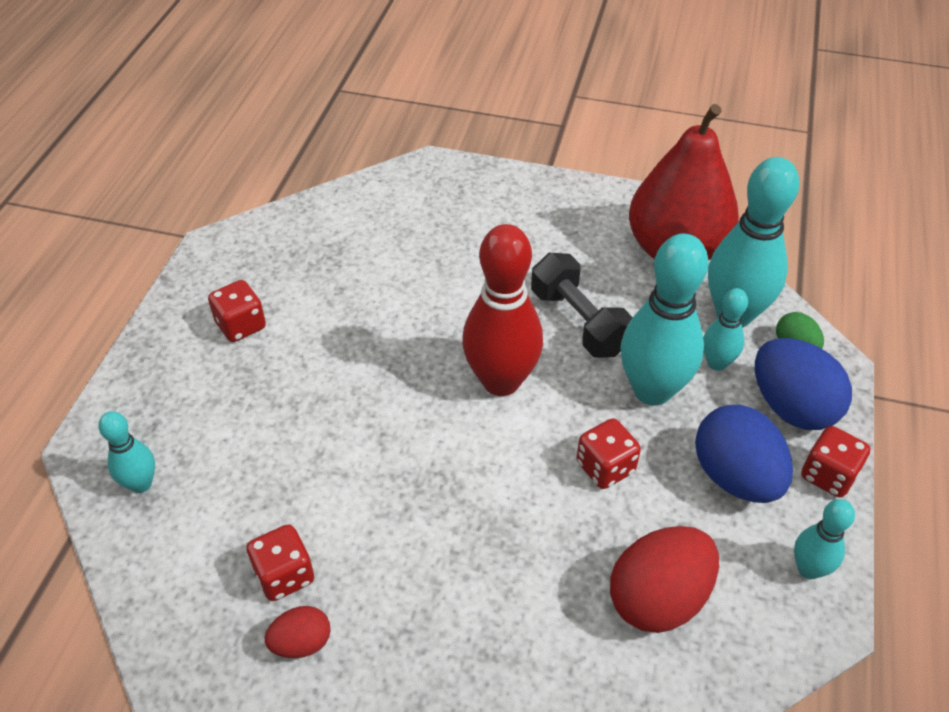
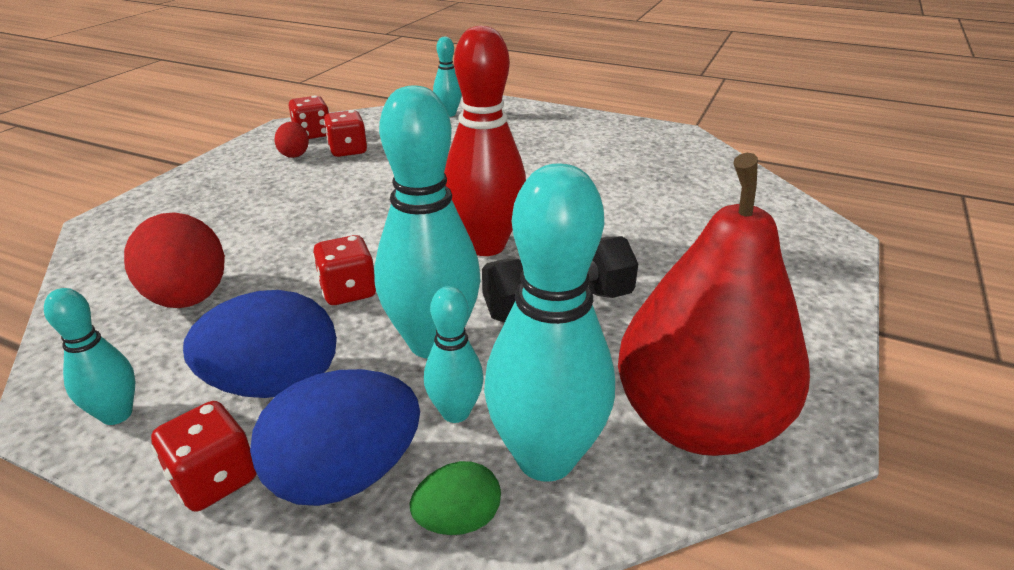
camera: 100 degrees right, 15 degrees down
(241, 325) = (585, 141): red dice -> red dice (313, 134)

